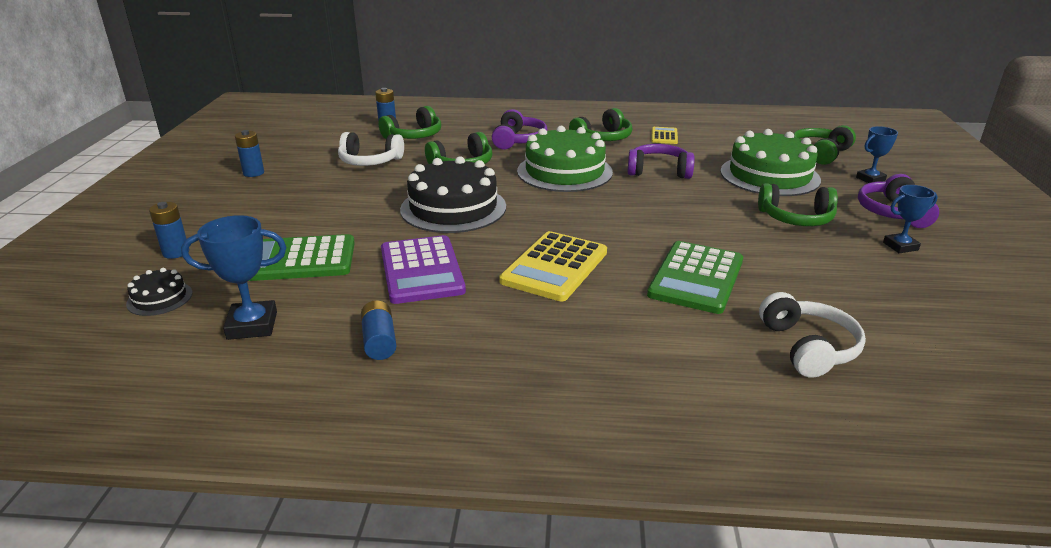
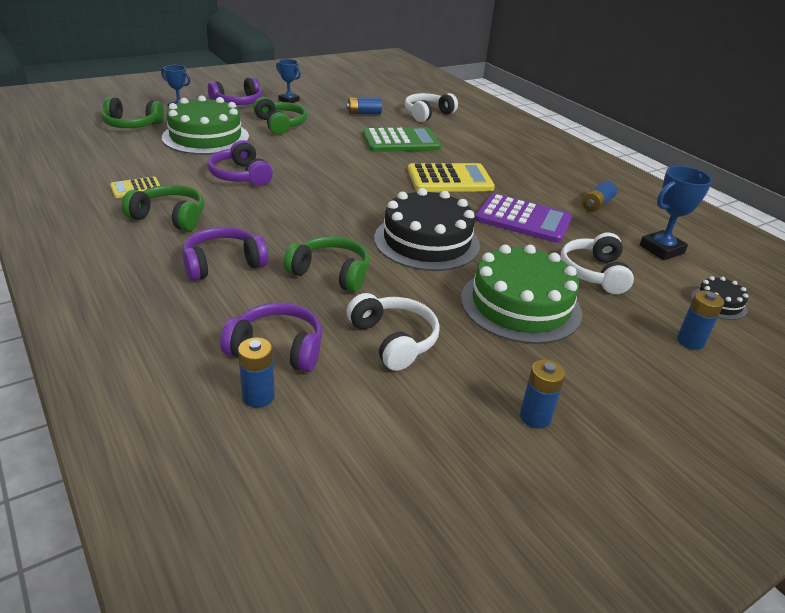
camera: 130 degrees left, 5 degrees up
(252, 325) = (661, 249): blue trophy -> blue trophy turned 75 degrees counterclockwise
(298, 260) = (594, 273): green calculator -> white headphones
(414, 136) = (277, 348): green headphones -> purple headphones
(421, 270) = (523, 219): purple calculator -> purple calculator turned 75 degrees clockwise
(564, 171) = (288, 214): green cake -> green cake (520, 305)
(827, 287) = (364, 113): none -> blue battery

